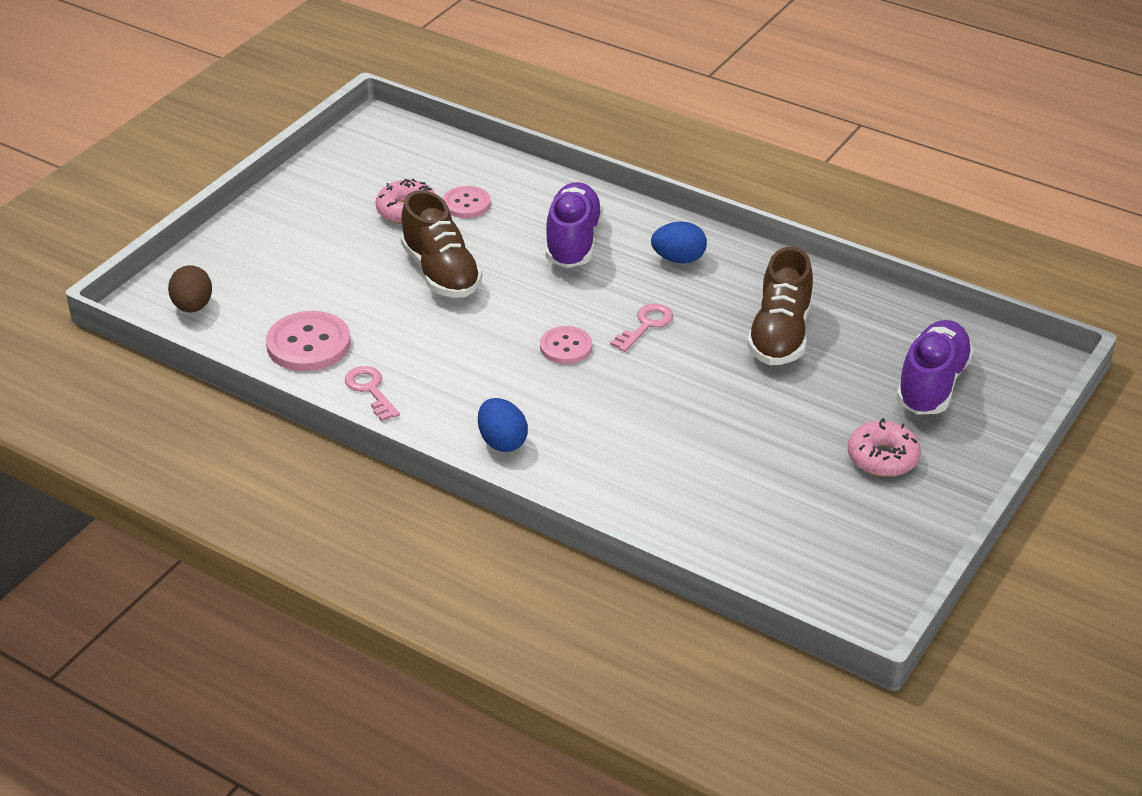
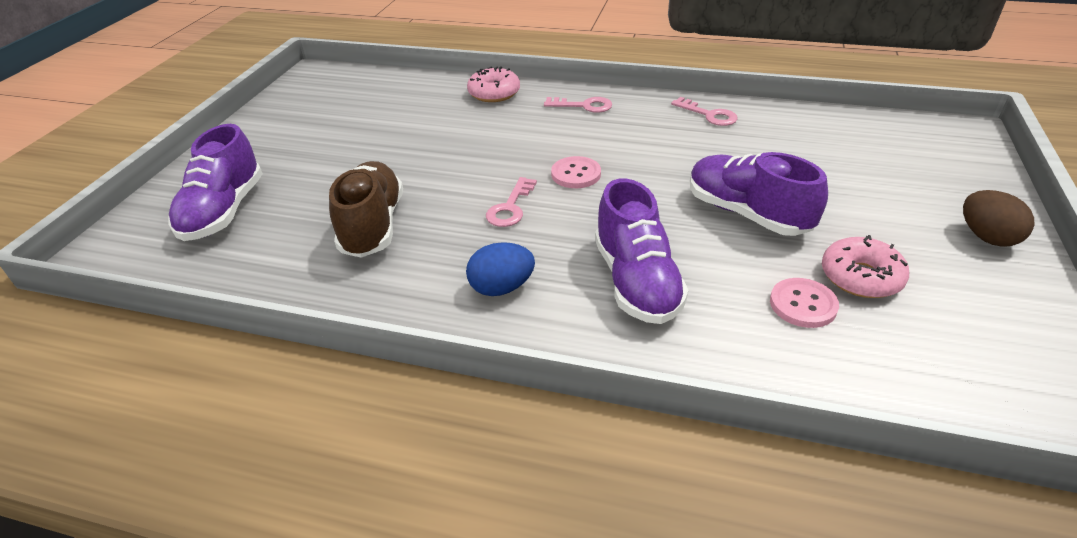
camera: 165 degrees right, 0 degrees up
(193, 306) = (925, 138): brown egg -> brown egg (986, 237)
(308, 344) = (793, 133): pink button -> none
(441, 273) = (747, 214): brown shoe -> purple shoe
(502, 442) = (584, 106): blue egg -> pink key
(882, 458) = (285, 150): pink donut -> pink donut (494, 93)

